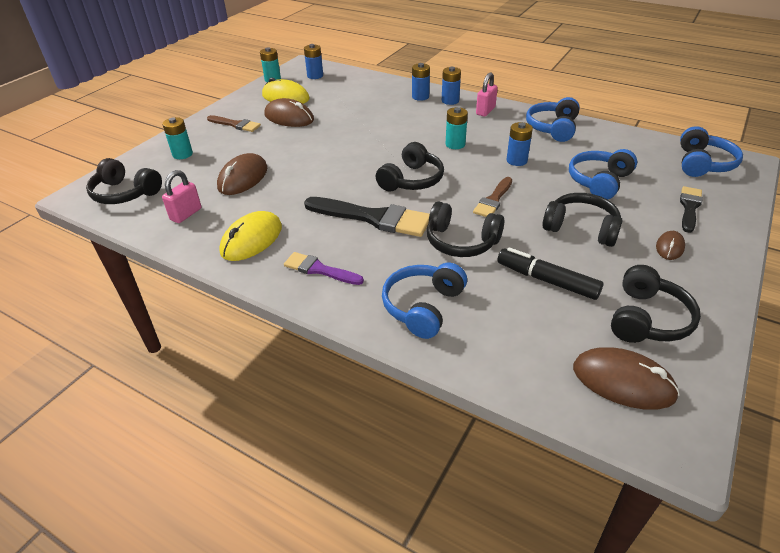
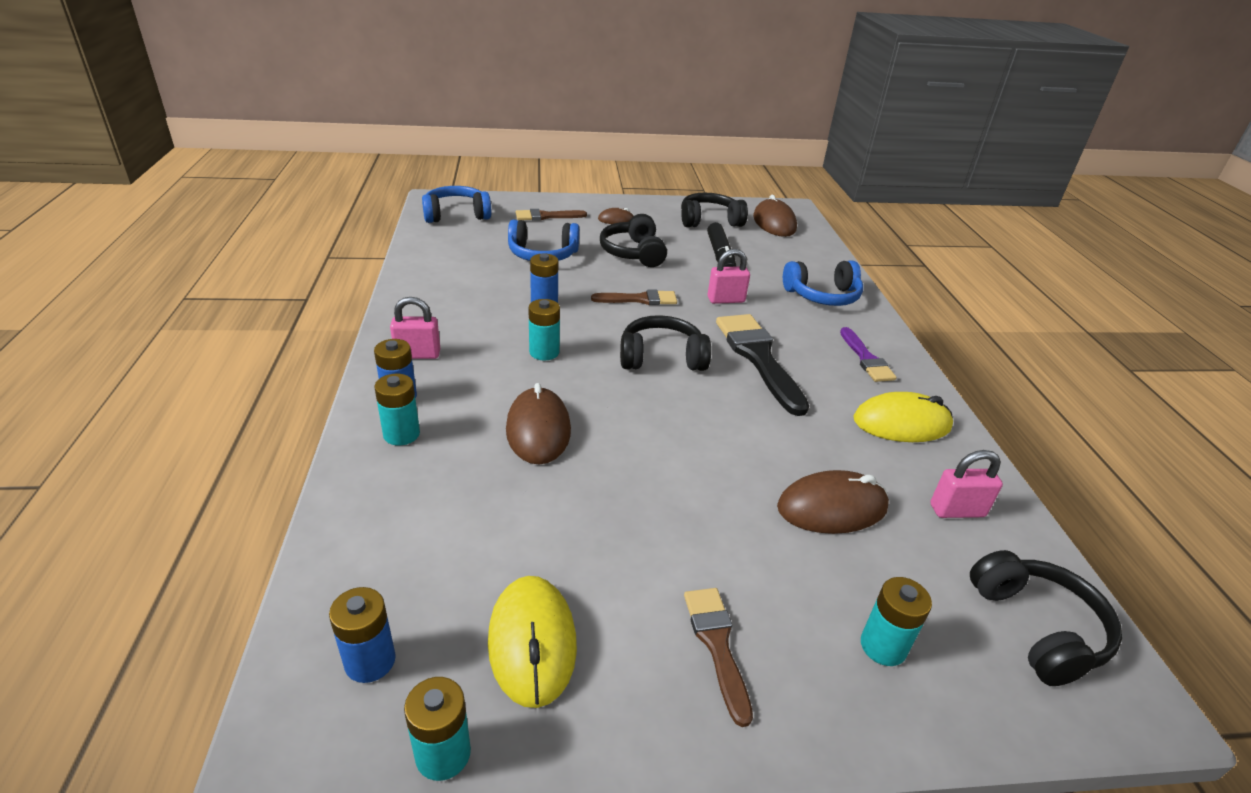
camera: 130 degrees left, 5 degrees down
(289, 117) = (616, 572): brown mouse -> brown mouse (538, 430)
(420, 97) = (401, 434): blue battery -> turquoise battery
(461, 242) = (726, 300): black headphones -> pink padlock
(552, 128) = (436, 296): blue headphones -> none
(689, 207) = (546, 216): black brush -> brown brush

